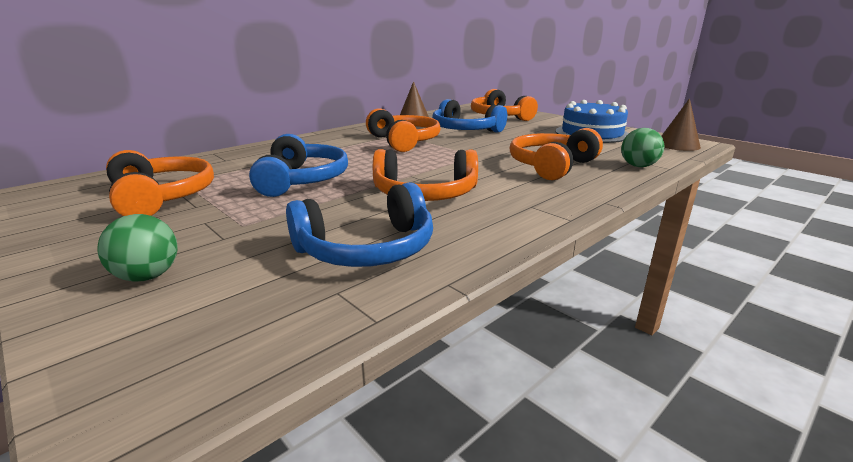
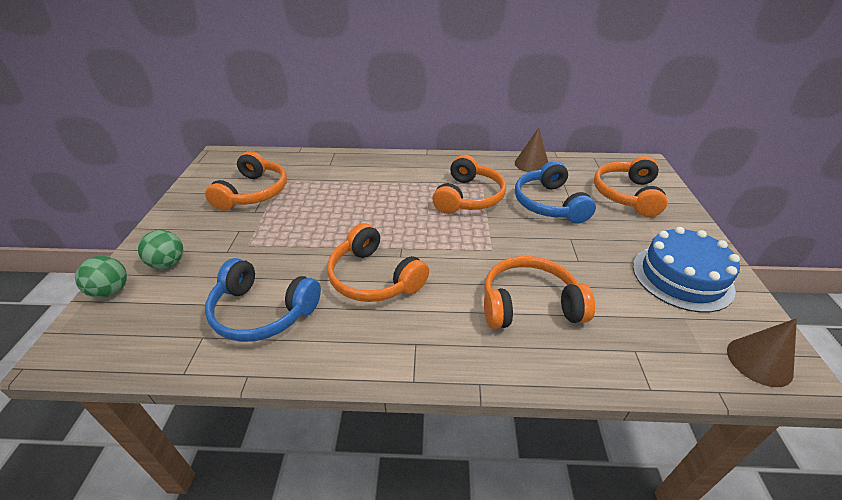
camera: 45 degrees right, 15 degrees up
(301, 180) = (333, 214): blue headphones -> none
(638, 166) = (619, 362): green ball -> green ball (111, 291)

